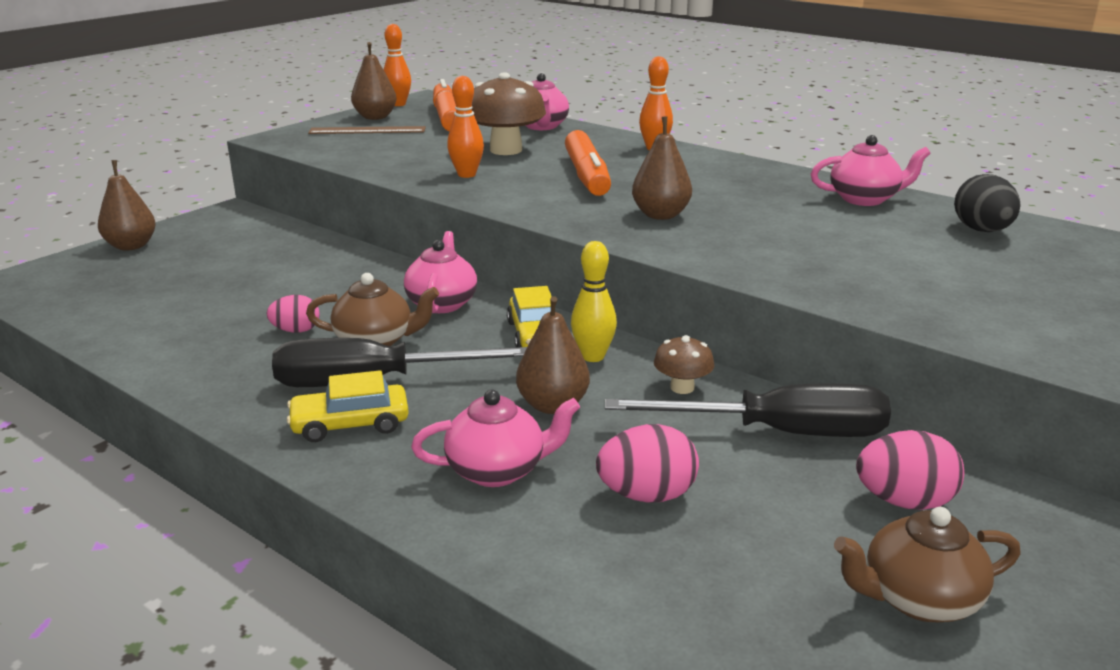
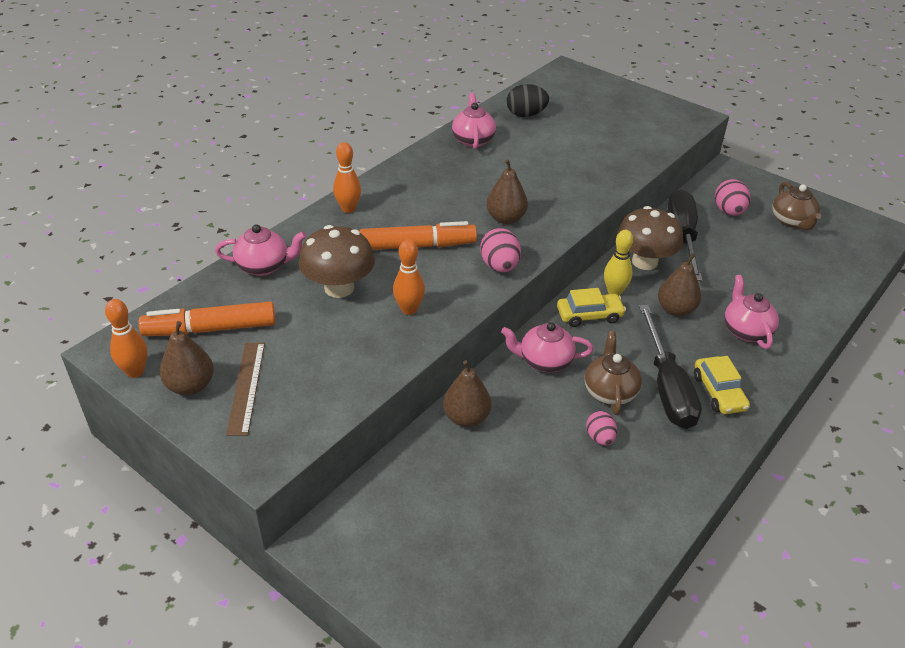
camera: 90 degrees left, 15 degrees up
(131, 246) = (419, 610): brown pear -> brown pear (466, 418)
(647, 495) = (750, 282): pink egg -> pink egg (499, 266)
(682, 387) = (644, 262): brown mushroom -> brown mushroom, size x1.93

